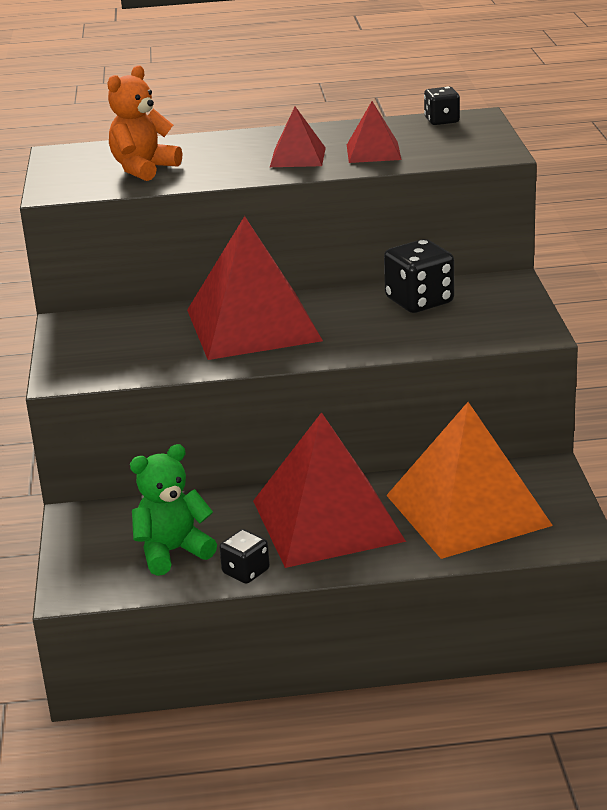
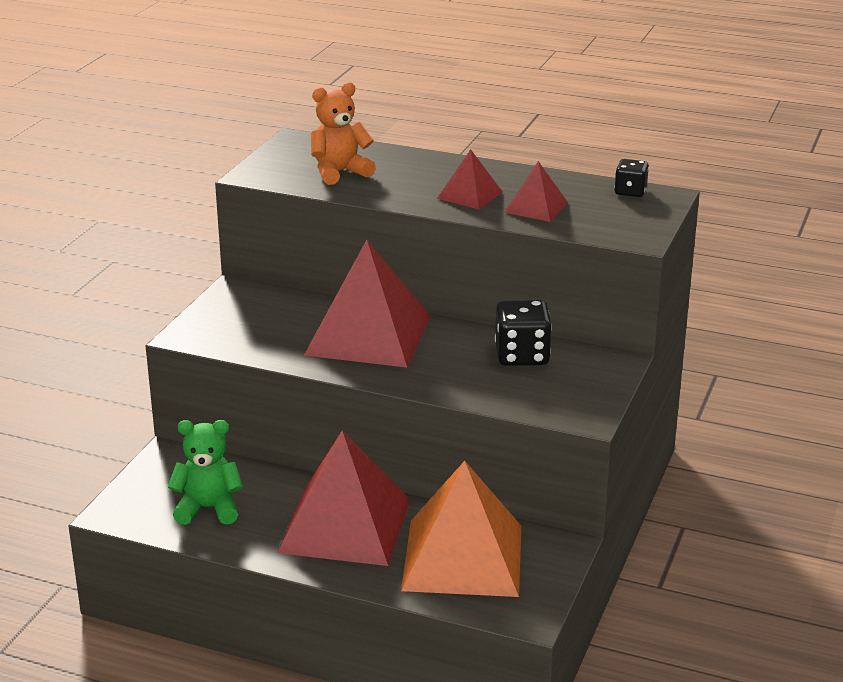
camera: 25 degrees right, 0 degrees up
(246, 571) = (245, 545): black dice -> none

